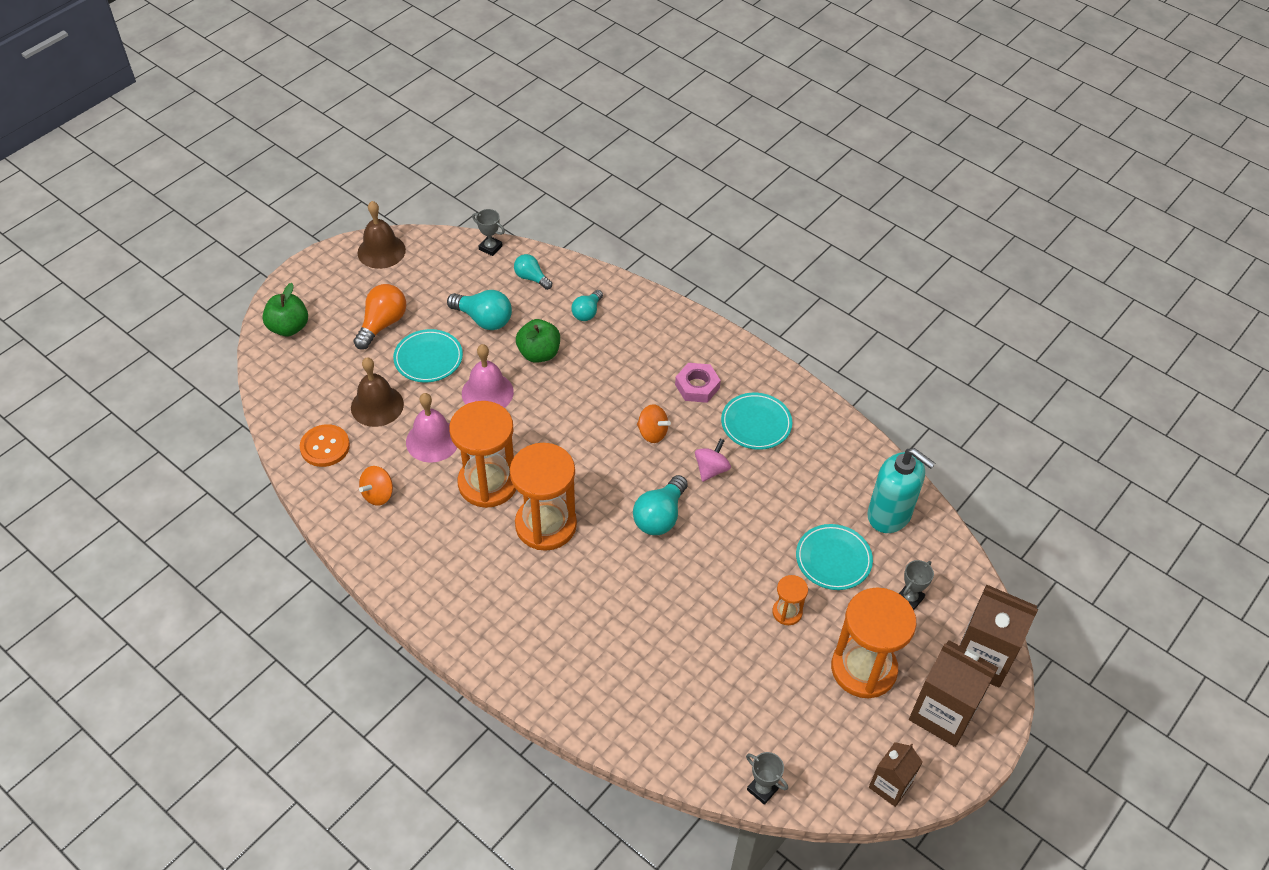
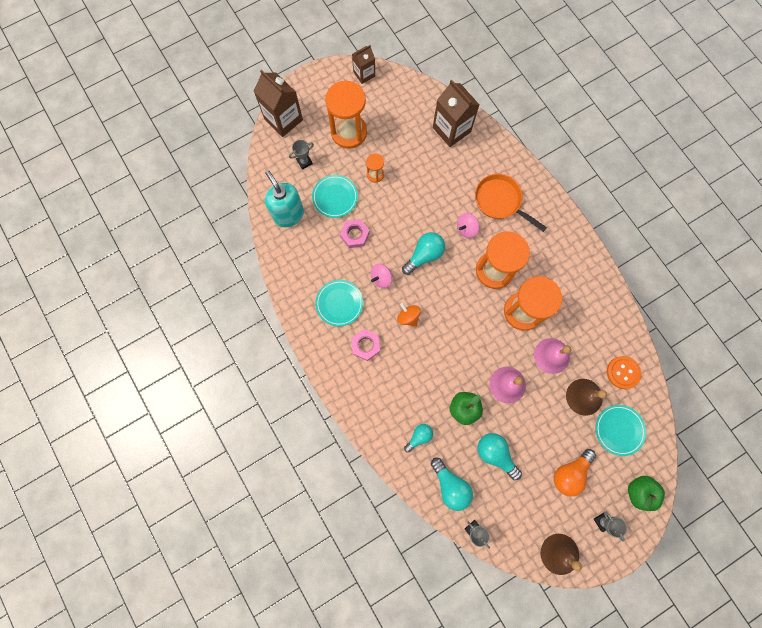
camera: 160 degrees left, 25 degrees up
(378, 494) = (593, 324): orange spinning top -> none
(428, 358) = (542, 428): turquoise plate -> turquoise plate (619, 430)
(531, 278) = (450, 485): turquoise light bulb -> turquoise light bulb, size x1.57
(566, 629) = (500, 201): none -> orange pan
(608, 571) = (466, 229): none -> pink spinning top
(762, 789) = (426, 90): grey trophy -> grey trophy (602, 521)
(777, 515) = (355, 235): none -> pink nut
(943, 713) = (320, 98): brown carton -> brown carton (451, 129)

